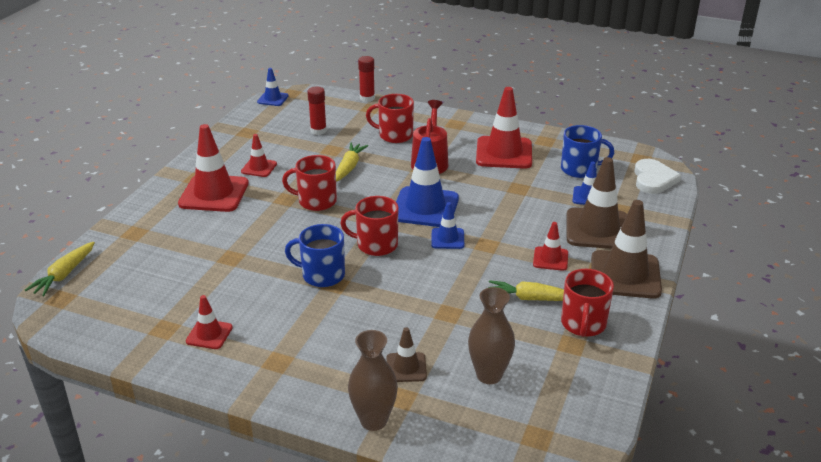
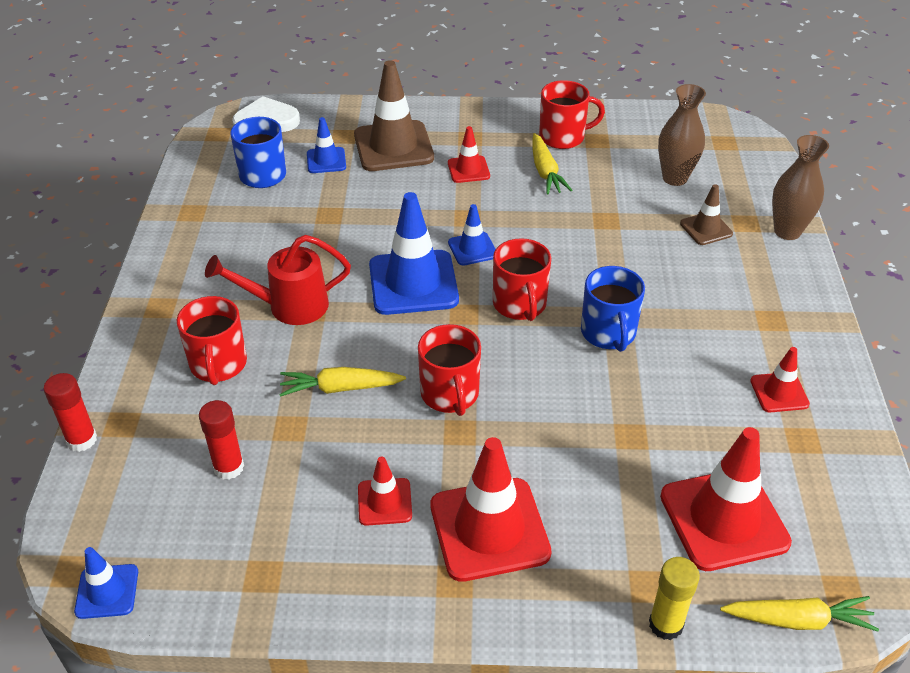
camera: 110 degrees left, 10 degrees up
(109, 231) = (666, 624): none -> yellow glue stick
(504, 153) = (240, 242): red traffic cone -> red traffic cone (724, 519)
(625, 275) = (468, 122): brown traffic cone -> none

